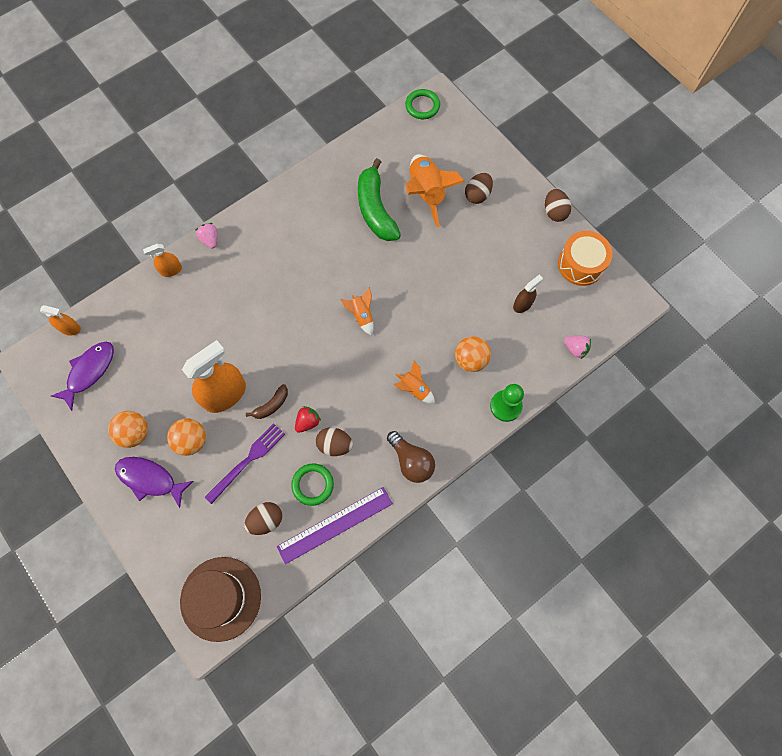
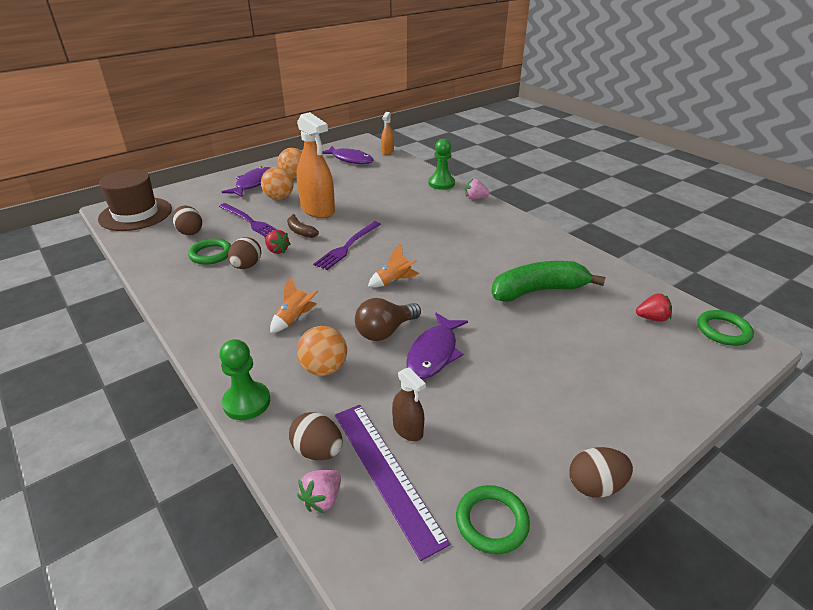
camera: 90 degrees right, 35 degrees down
(171, 270) = (441, 183): orange spray bottle -> green pawn
(210, 239) = (475, 198): pink strawberry -> pink strawberry turned 150 degrees counterclockwise
(302, 358) = (347, 246): none -> purple fork
(335, 524) = (163, 267): purple ruler -> purple ruler (386, 473)
(409, 143) = (652, 318): none -> red strawberry
(411, 461) = (206, 316): brown light bulb -> brown light bulb (385, 331)
(426, 193) = (577, 333): orange rocket -> none
(451, 287) = (434, 353): none -> purple fish
(477, 195) = (593, 384): brown egg -> brown egg (318, 451)
(581, 264) = (492, 522): orange drum -> green ring

